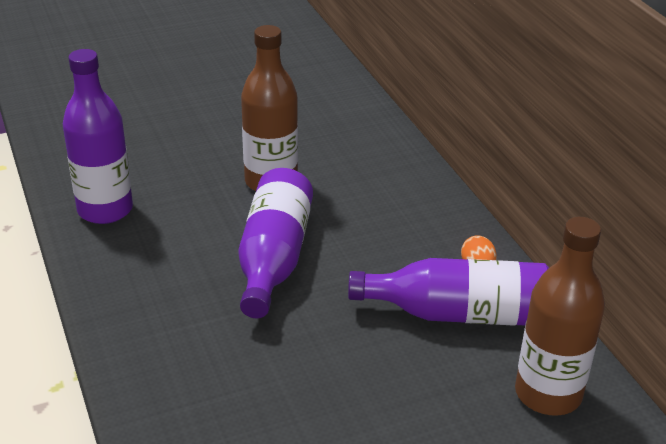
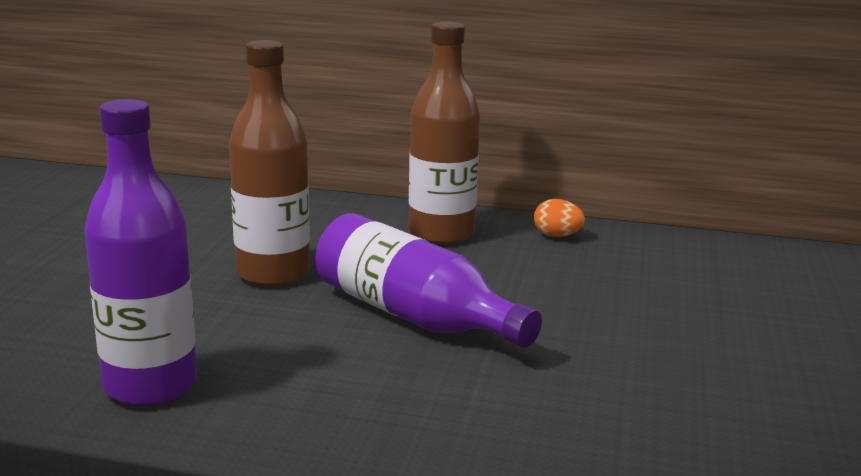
camera: 55 degrees left, 15 degrees down
(458, 313) = (614, 264): purple bottle -> none
(548, 394) = (760, 268): brown bottle -> brown bottle (441, 234)

